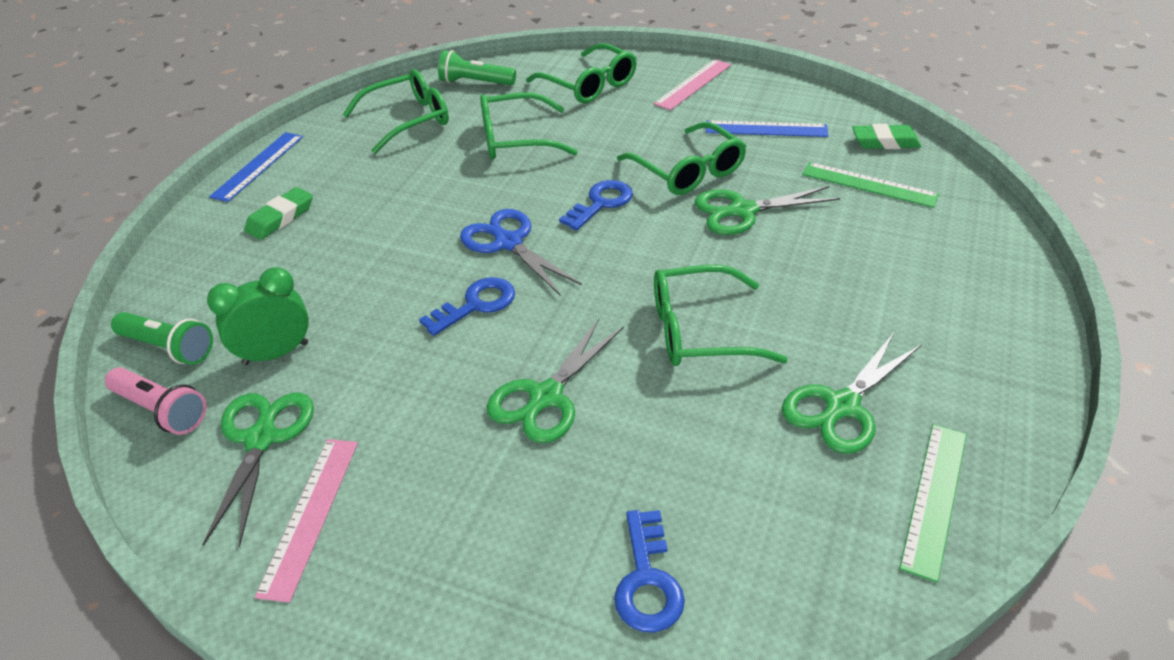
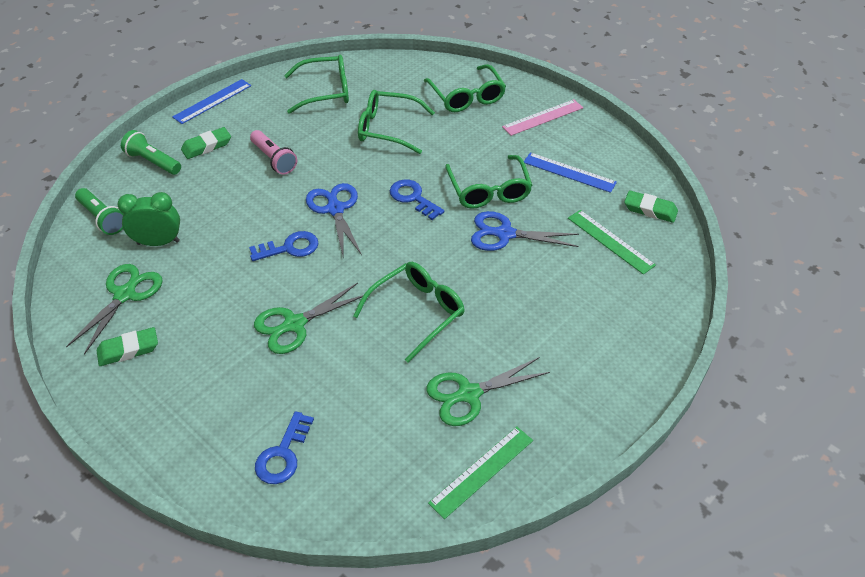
camera: 20 degrees right, 5 degrees up
(161, 410) = (81, 258): pink flashlight -> pink flashlight (274, 159)
(311, 515) = (128, 350): pink ruler -> green eraser
(475, 82) = (388, 72): green flashlight -> green flashlight (153, 162)
(601, 203) = (413, 198): blue key -> blue key turned 105 degrees counterclockwise
(701, 330) = (416, 313): green glasses -> green glasses turned 120 degrees clockwise
(743, 211) = (505, 234): green scissors -> blue scissors

